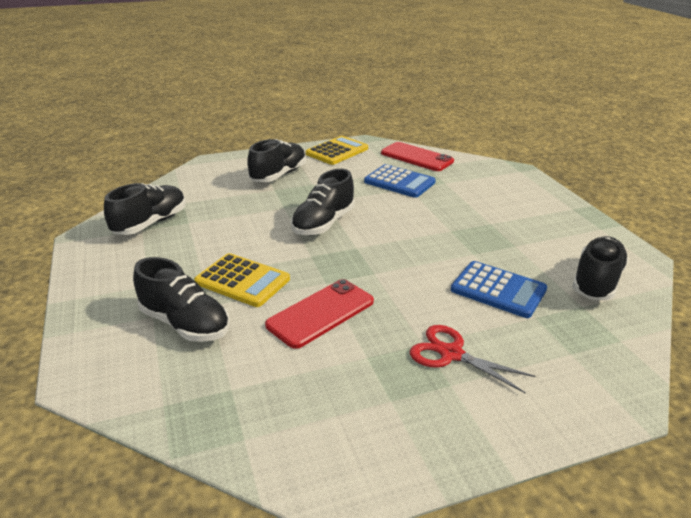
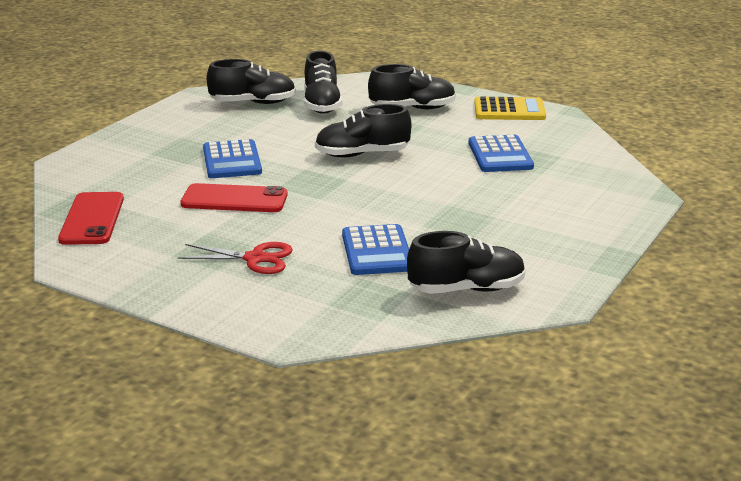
camera: 50 degrees right, 5 degrees down
(185, 324) = (156, 165): black shoe -> black shoe (322, 104)
(242, 281) = (232, 160): yellow calculator -> blue calculator
(416, 157) = (573, 144): red phone -> red phone (92, 219)
(451, 354) = (255, 259): red scissors -> red scissors turned 105 degrees clockwise

